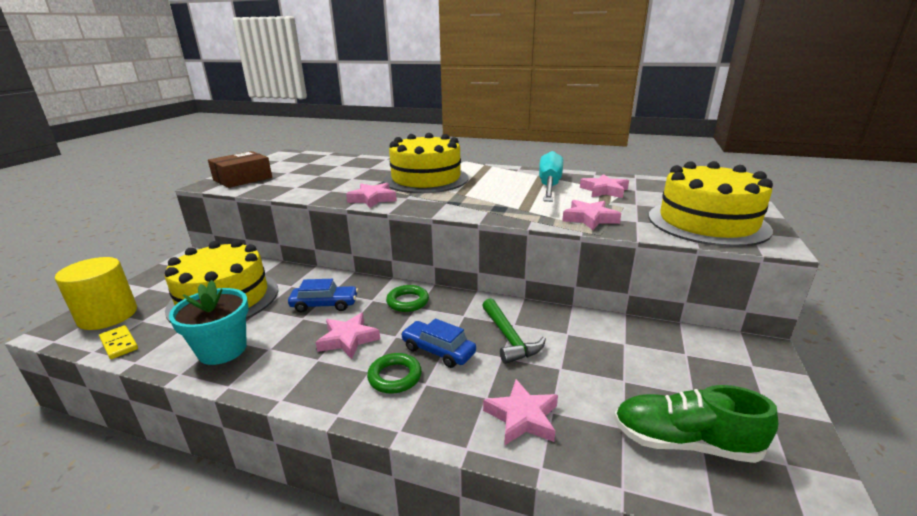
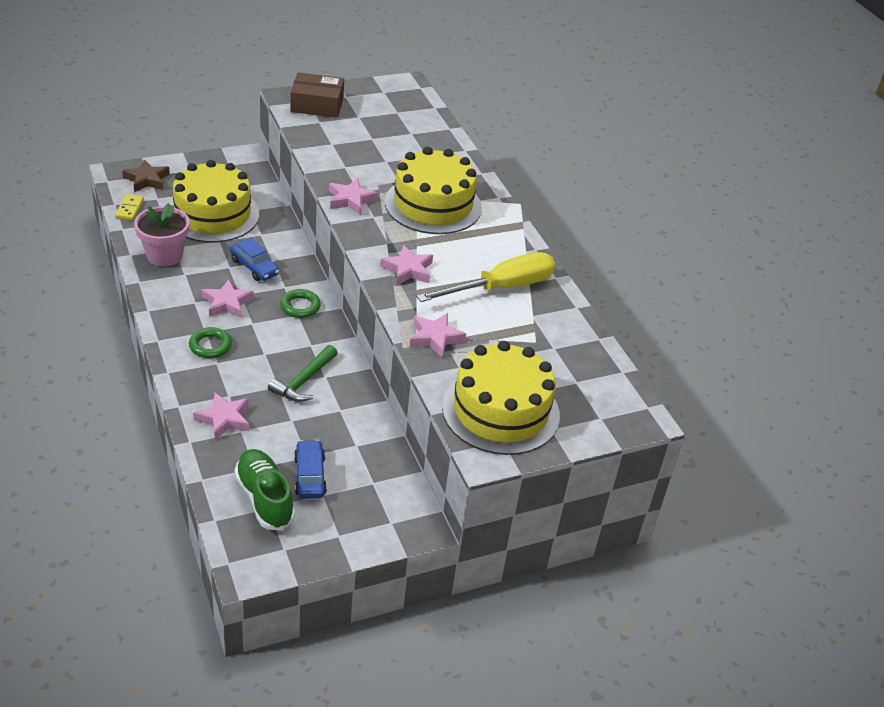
camera: 45 degrees right, 15 degrees up
(108, 315) = (147, 180): yellow cylinder -> brown star
(222, 350) = (164, 255): turquoise flower pot -> pink flower pot
(438, 351) = (255, 352): blue car -> blue car (310, 476)
(549, 186) = (501, 288): turquoise screwdriver -> yellow screwdriver
(604, 190) = (526, 327): pink star -> pink star (408, 270)

